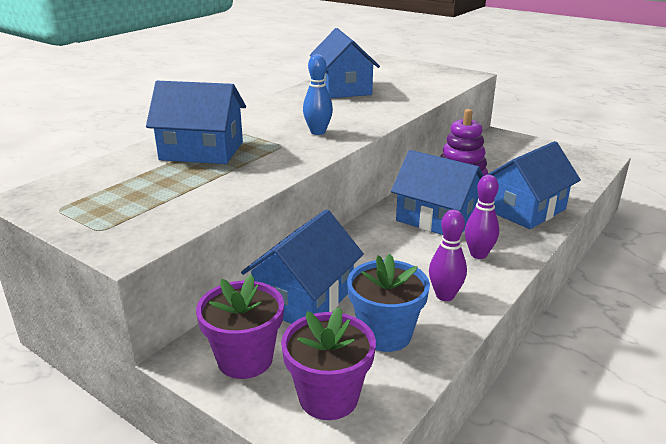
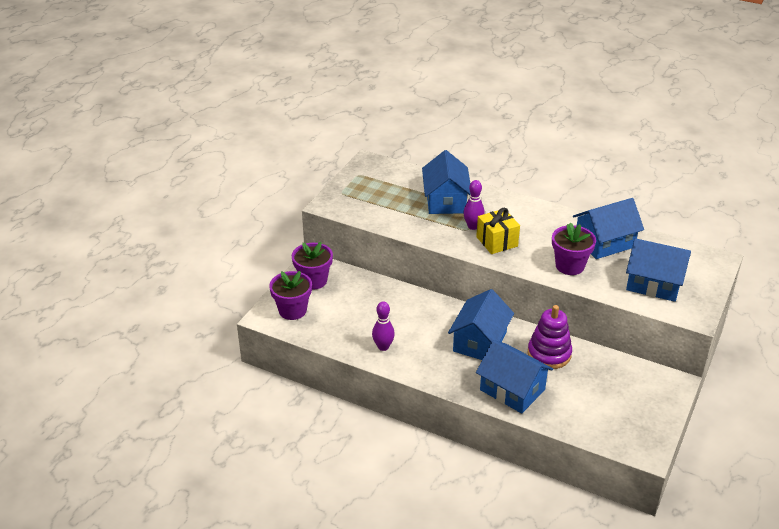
camera: 80 degrees right, 10 degrees up
(304, 299) = (366, 292): blue house -> blue house (654, 283)
(318, 132) = (497, 241): blue bowling pin -> yellow gift
(380, 105) = (570, 266): none -> purple flower pot
(385, 334) = (342, 325): blue flower pot -> none
(478, 254) = (435, 362): purple bowling pin -> purple bowling pin (473, 226)

